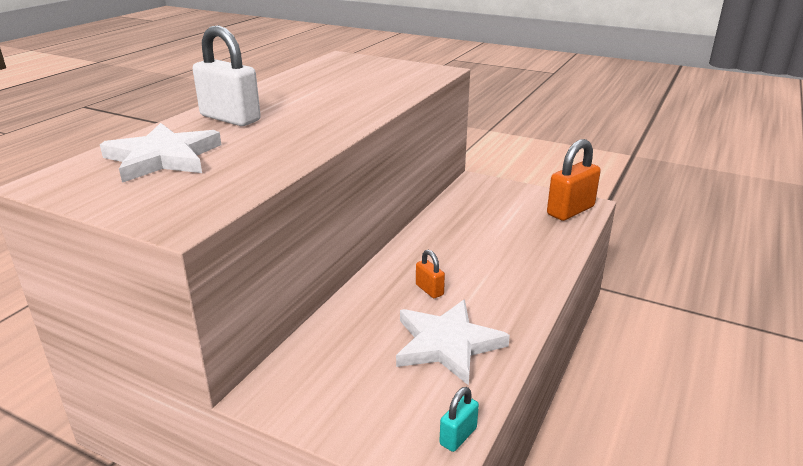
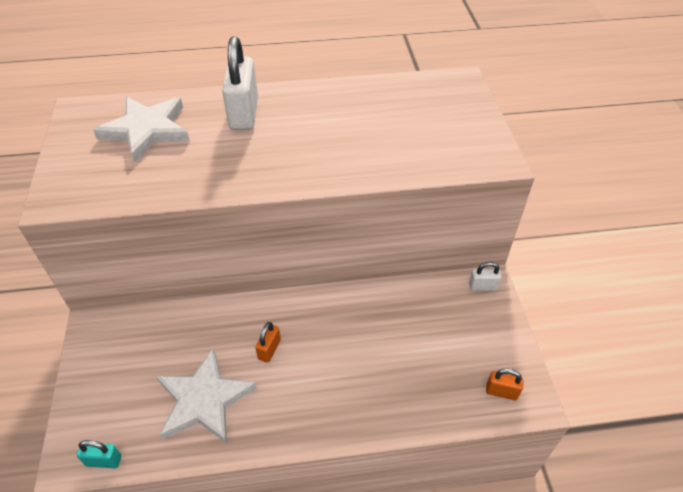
camera: 55 degrees right, 20 degrees up
(475, 183) = (482, 286): none -> white padlock
(570, 211) = (501, 392): orange padlock -> orange padlock, size x0.49

